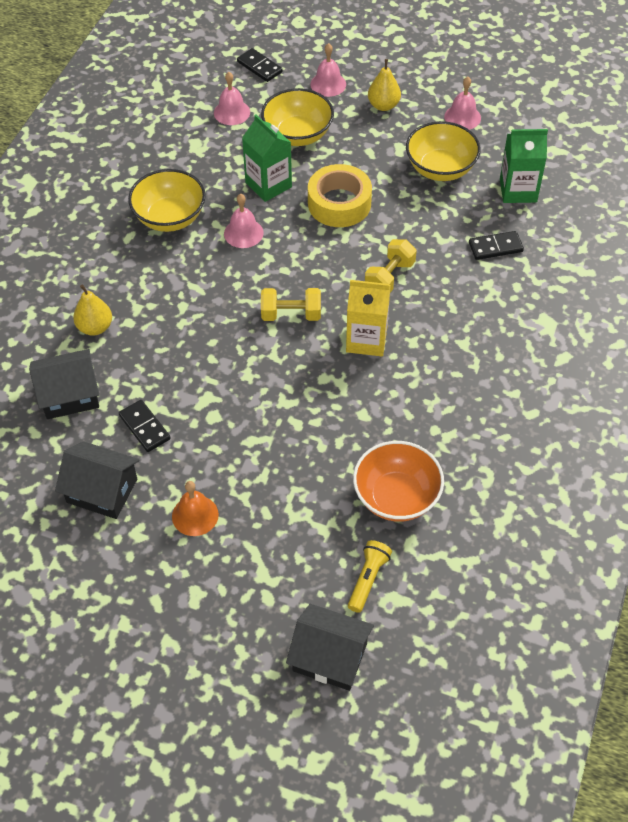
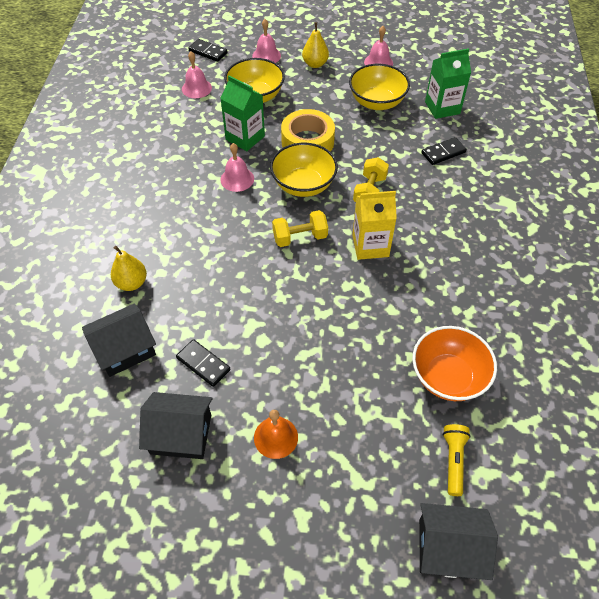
camera: 15 degrees left, 0 degrees up
(170, 218) = (170, 178): yellow bowl -> yellow bowl (303, 185)

